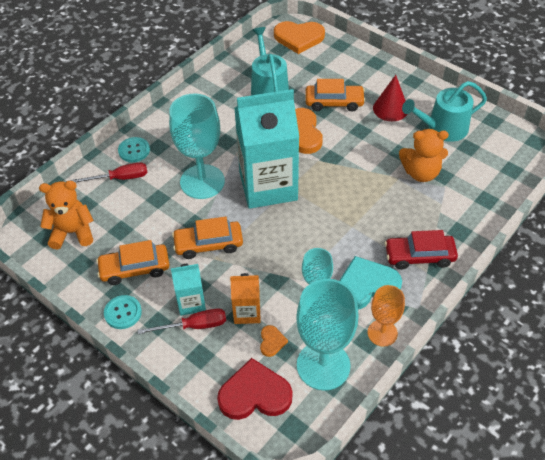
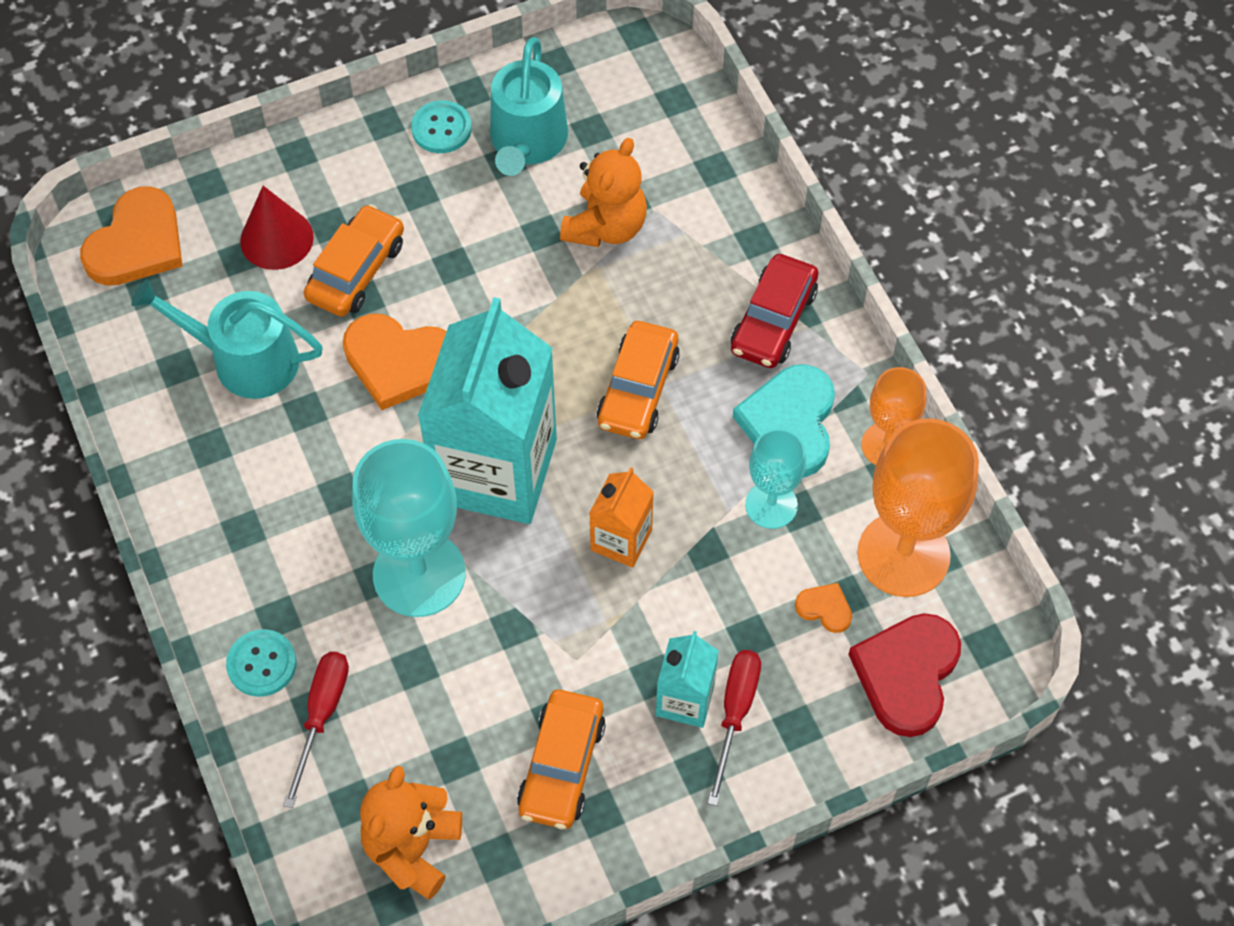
camera: 65 degrees left, 10 degrees up
(123, 313) = (648, 819): turquoise button -> turquoise button (441, 128)
(208, 244) = (573, 622): orange car -> orange car (638, 389)
(247, 312) = (749, 621): orange carton -> orange carton (621, 540)
(323, 365) = (903, 554): turquoise goblet -> orange goblet
(390, 108) = (430, 192): red cone -> red cone (276, 239)

